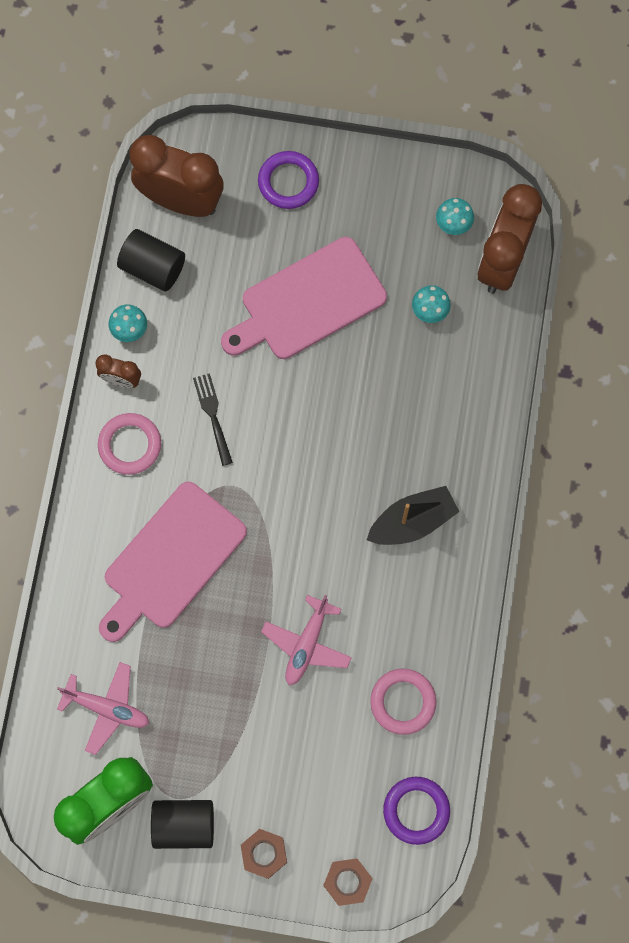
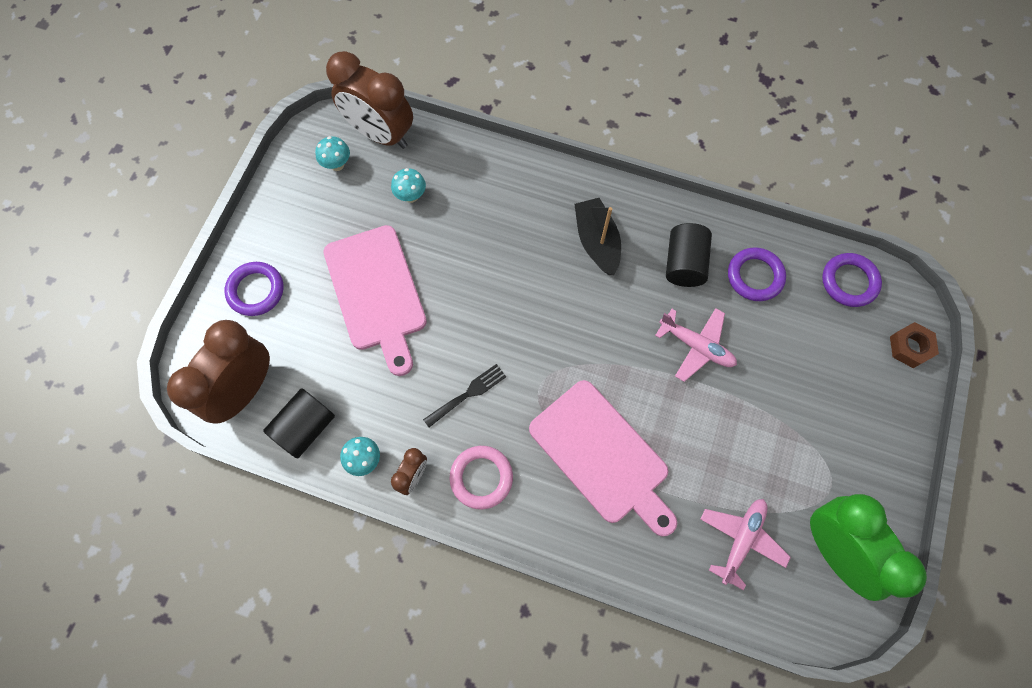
camera: 80 degrees left, 5 degrees down
(184, 825) = (856, 482): black cylinder -> black cylinder (684, 264)
(213, 416) = (467, 394): black fork -> black fork turned 150 degrees clockwise
(264, 853) = (884, 414): brown nut -> none
(403, 702) = (755, 276): pink ring -> purple ring

